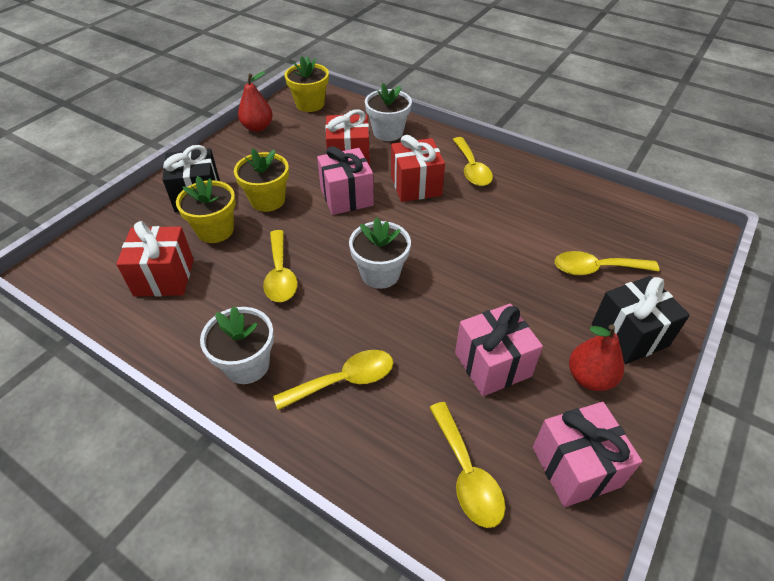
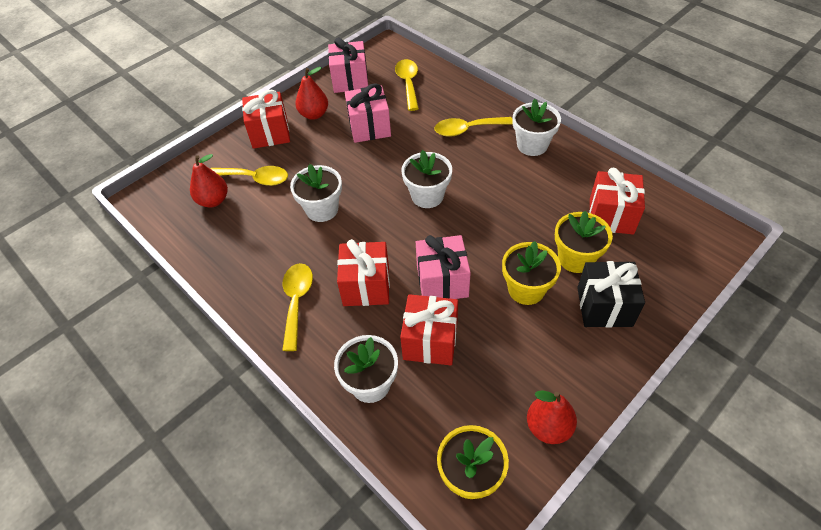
camera: 165 degrees left, 5 degrees up
(280, 274) = (510, 206): yellow spoon -> none
(494, 244) = (322, 209): none -> white flower pot
(621, 239) = (213, 200): none -> red pear
(629, 335) = (270, 133): black gift -> red gift

